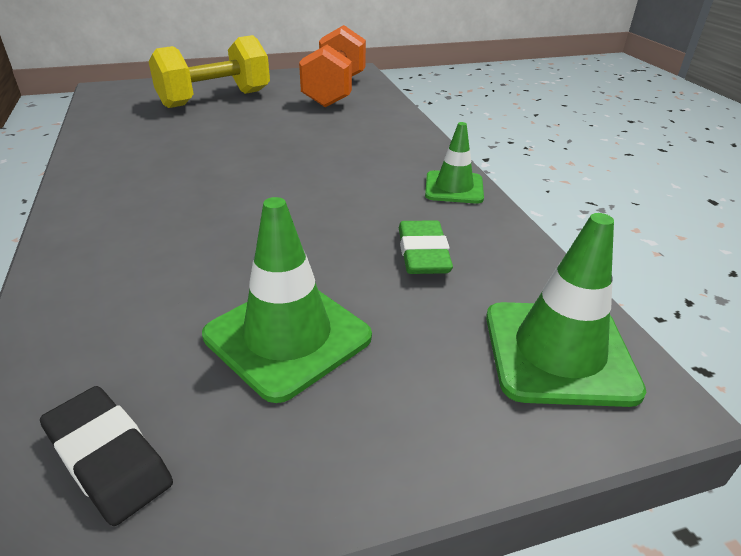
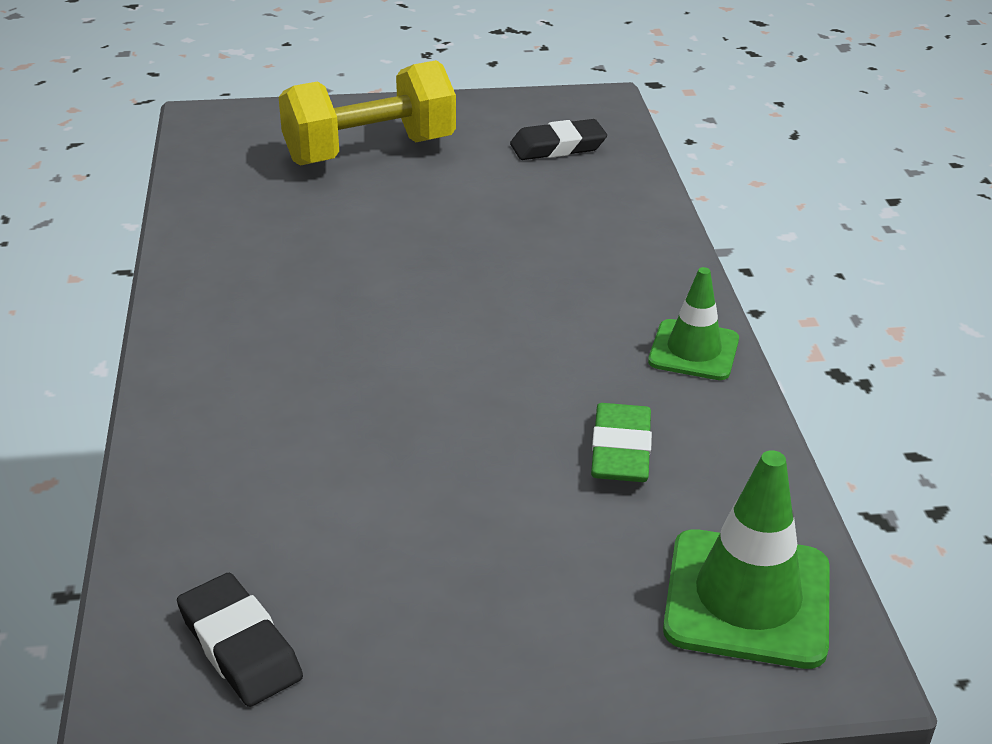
camera: 10 degrees right, 0 degrees up
(287, 336) = (432, 542): green traffic cone -> none
(335, 91) = (558, 147): orange dumbbell -> black eraser

